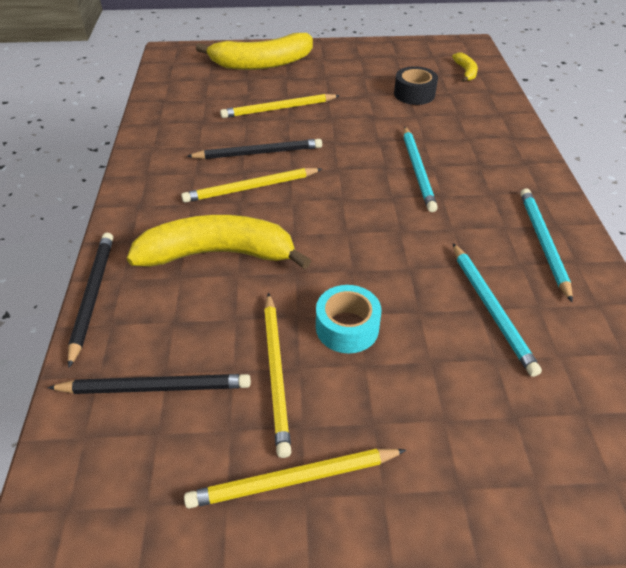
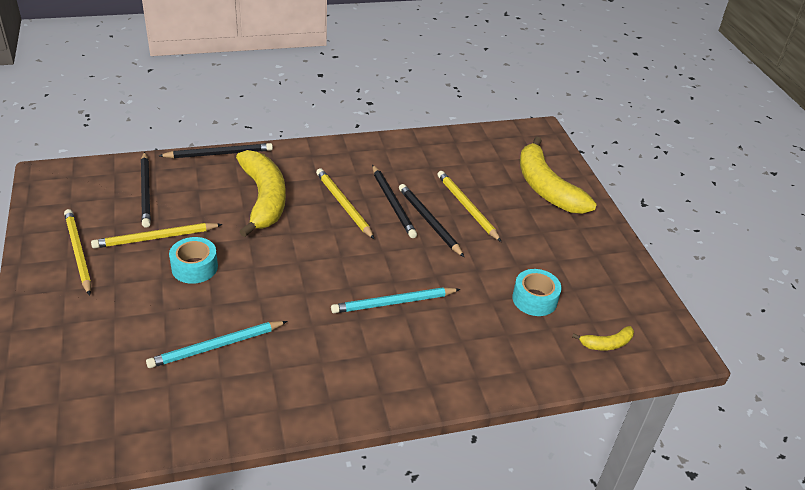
camera: 75 degrees right, 5 degrees down
(295, 134) = (429, 221): none -> black pencil
(414, 94) = (534, 299): black tape -> turquoise tape
(543, 243) = (301, 387): turquoise pencil -> none

